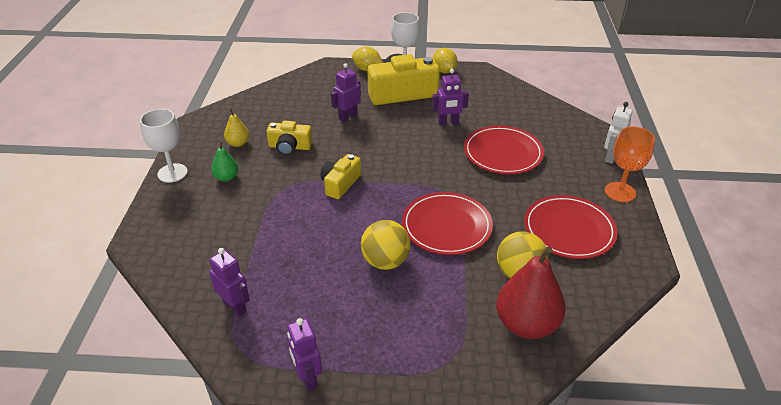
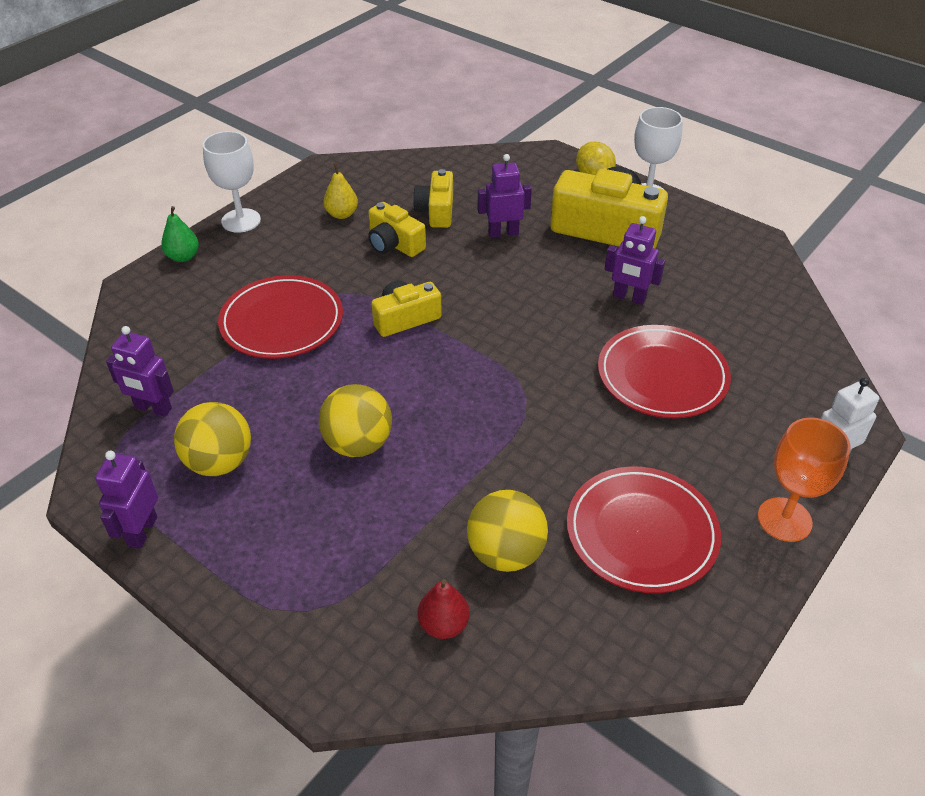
camera: 35 degrees right, 5 degrees up
(226, 177) = (289, 251): green pear -> green pear (183, 257)
(235, 306) = (153, 408): purple robot -> purple robot turned 120 degrees clockwise
(296, 119) = (436, 211): none -> yellow camera
(313, 313) = (219, 462): none -> yellow ball
(444, 71) = (701, 220): yellow lemon -> none
(446, 226) = (478, 439): red plate -> red plate (282, 321)
(526, 324) = (443, 624): red pear -> red pear, size x0.50

